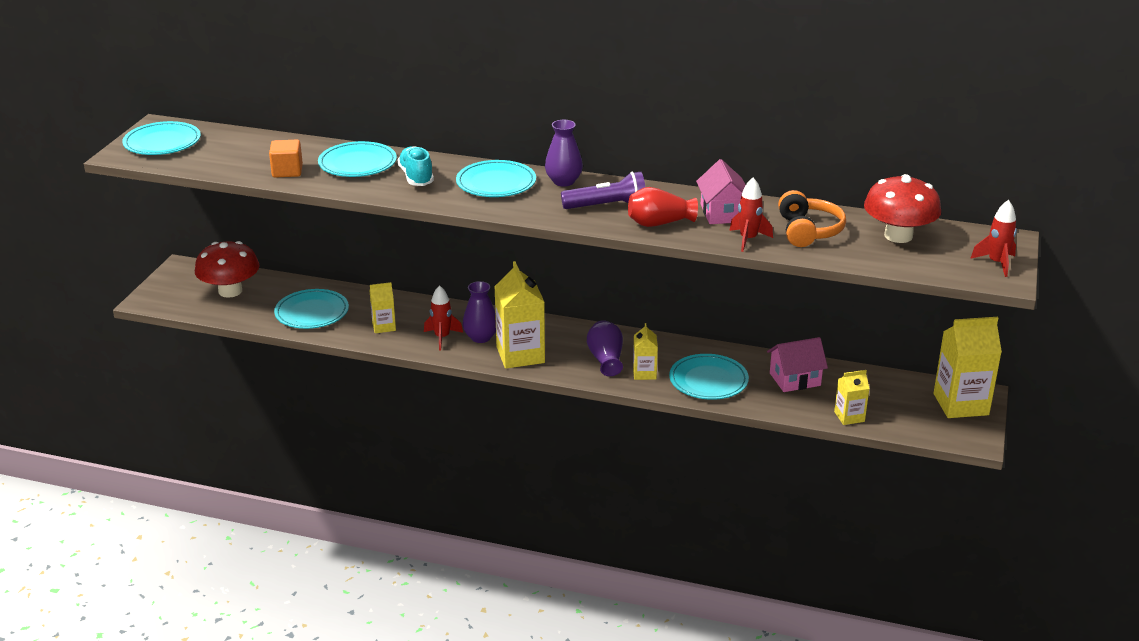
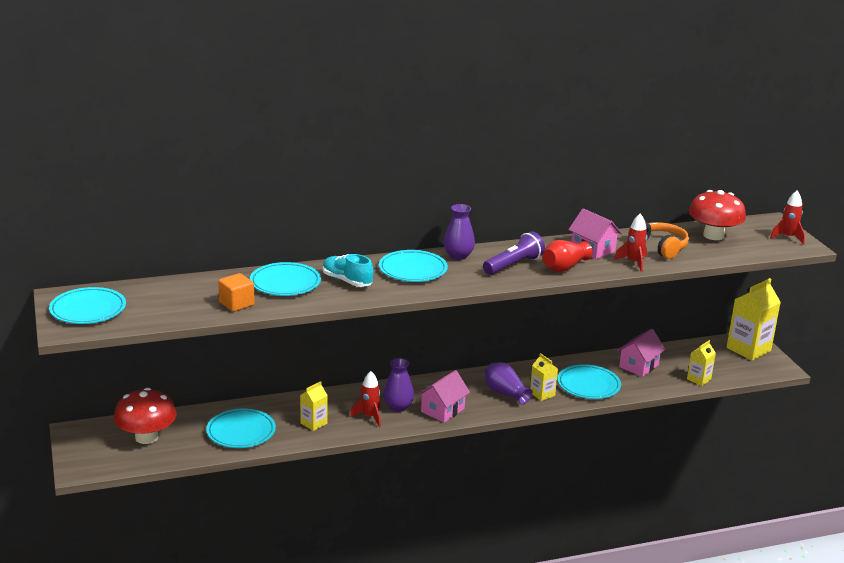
camera: 35 degrees left, 5 degrees down
(520, 355) = (442, 410): yellow carton -> pink house

